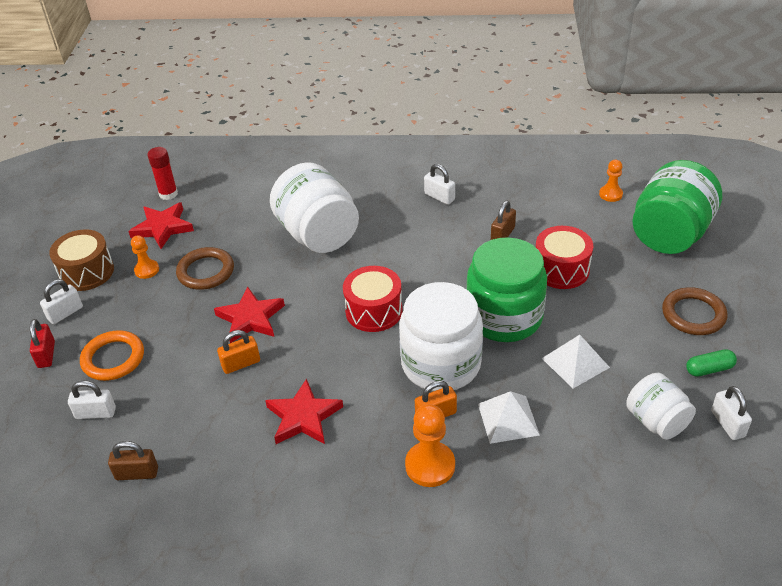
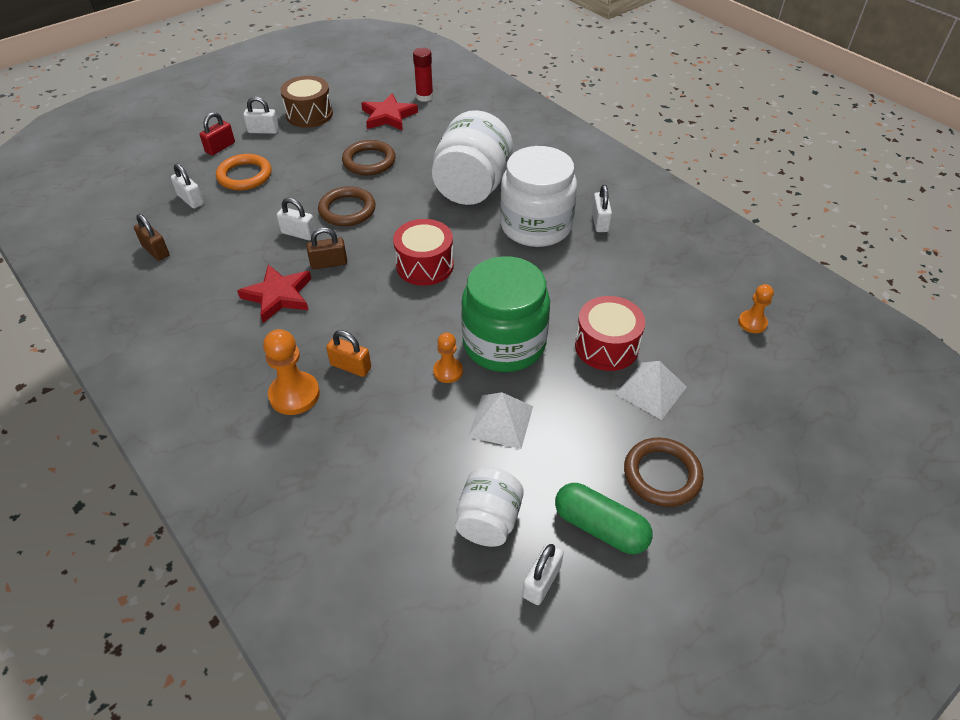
camera: 45 degrees right, 5 degrees up
(147, 270) = (340, 136): orange pawn -> orange pawn (448, 371)
(241, 364) = (298, 233): orange padlock -> white padlock
(250, 318) = (347, 210): red star -> brown ring
(441, 364) = (408, 337): white jar -> white jar (536, 226)
(502, 235) = (602, 285): brown padlock -> brown padlock (329, 263)
(508, 419) = (389, 414): white pyramid -> white pyramid (651, 390)
(670, 234) = (753, 396): green jar -> none
(709, 369) = (600, 527): green capsule -> green capsule, size x1.59

